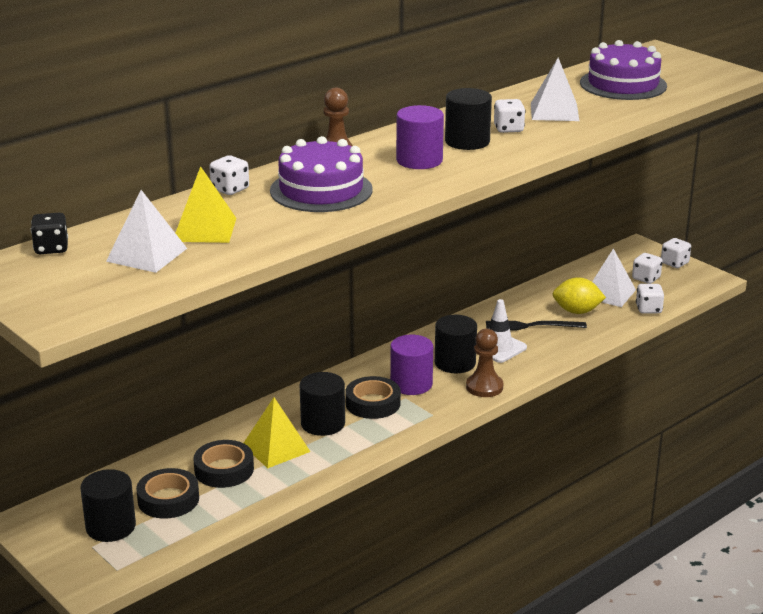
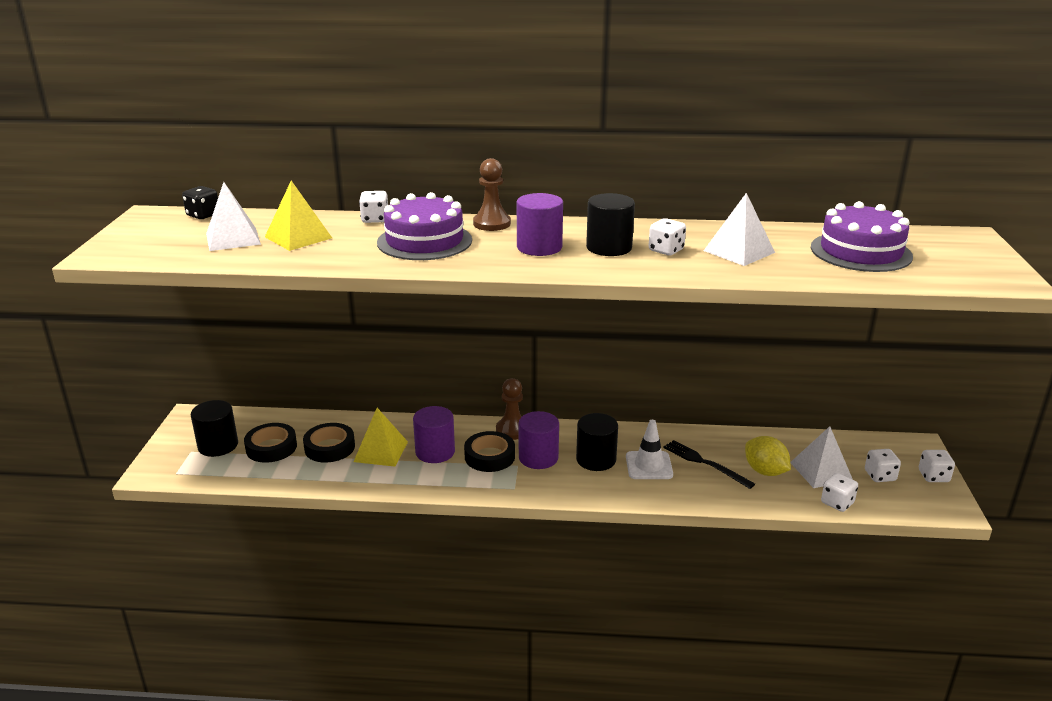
camera: 45 degrees right, 0 degrees up
(323, 424) = (435, 452): black cylinder -> purple cylinder
(484, 387) = (586, 489): brown pawn -> brown pawn (512, 430)

